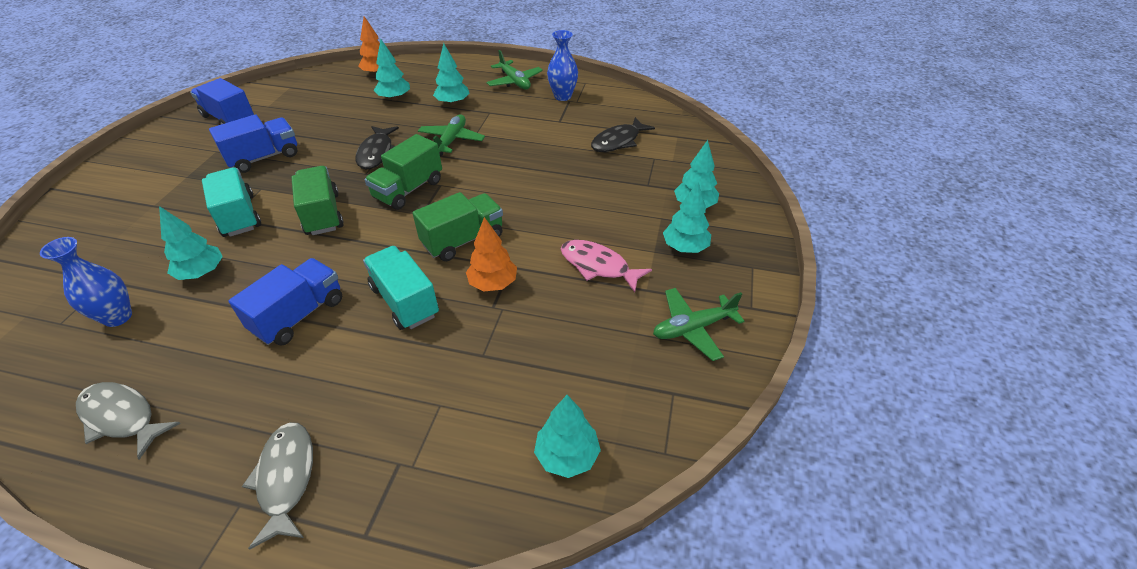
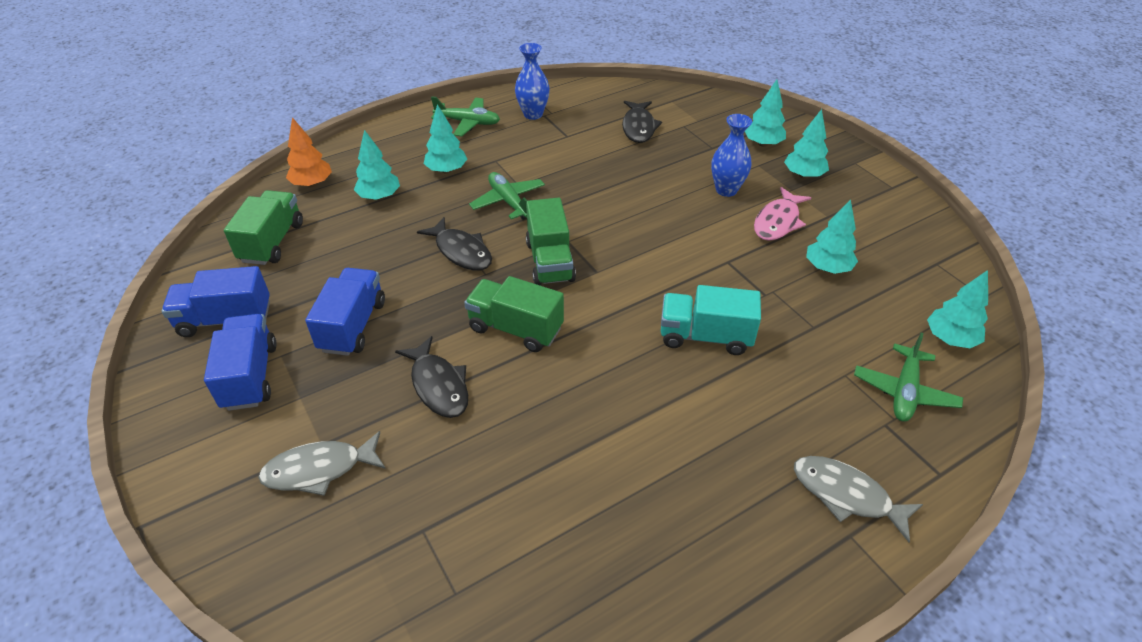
camera: 45 degrees left, 0 degrees up
(118, 317) = (502, 539): blue vase -> blue vase (726, 190)
(122, 417) = (668, 583): grey fish -> grey fish (319, 469)
(202, 273) = (505, 448): turquoise tree -> turquoise tree (827, 268)
(238, 216) = (438, 385): turquoise truck -> black fish
(299, 315) = (651, 406): blue truck -> blue truck (250, 376)
(463, 240) = (664, 267): green truck -> green truck (272, 242)
(493, 284) = (738, 280): orange tree -> none
(598, 266) = (778, 222): pink fish -> pink fish turned 45 degrees counterclockwise
(693, 328) = (887, 220): green plane -> green plane (904, 391)

